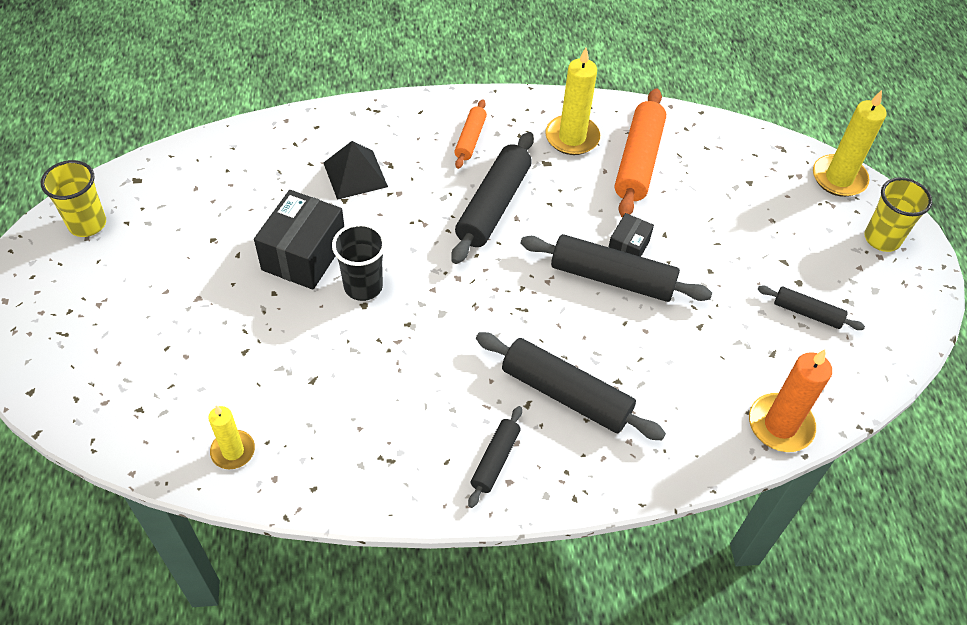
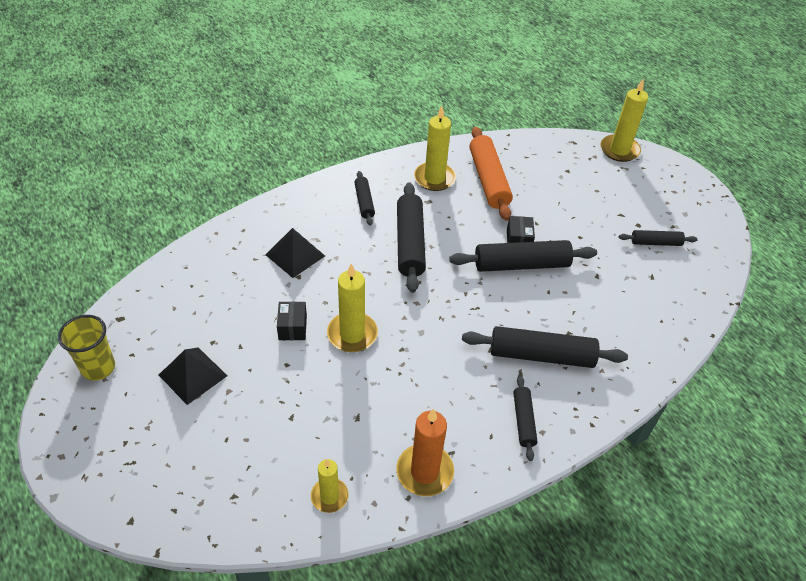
camera: 25 degrees left, 5 degrees down
(172, 267) = (192, 375): none -> black pyramid
(304, 255) = (292, 327): black box -> black box, size x0.54
(363, 286) = (352, 334): black cup -> yellow candle
(470, 139) = (364, 202): orange rolling pin -> black rolling pin
(780, 425) = (686, 321): orange candle -> orange candle (424, 472)
(882, 239) = (668, 180): yellow cup -> none

